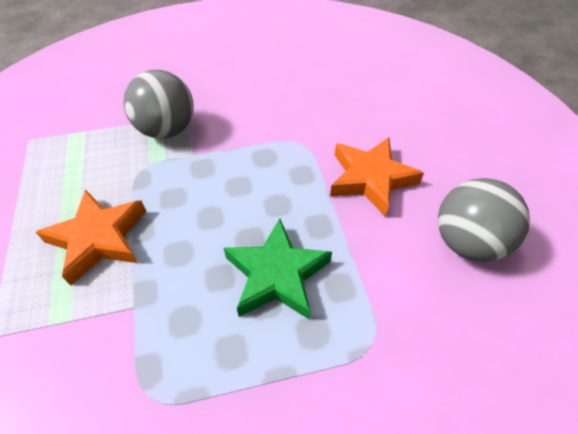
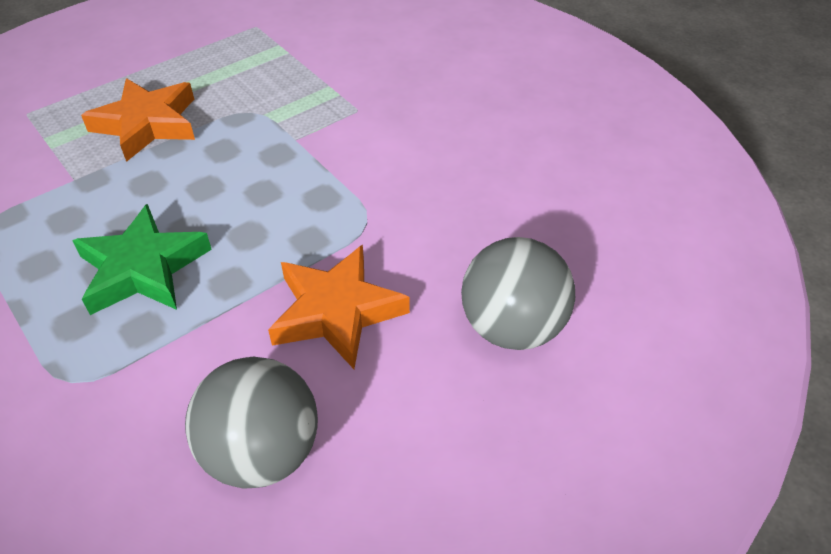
camera: 65 degrees right, 5 degrees down
(167, 130) = (324, 104): grey ball -> grey ball (512, 327)

